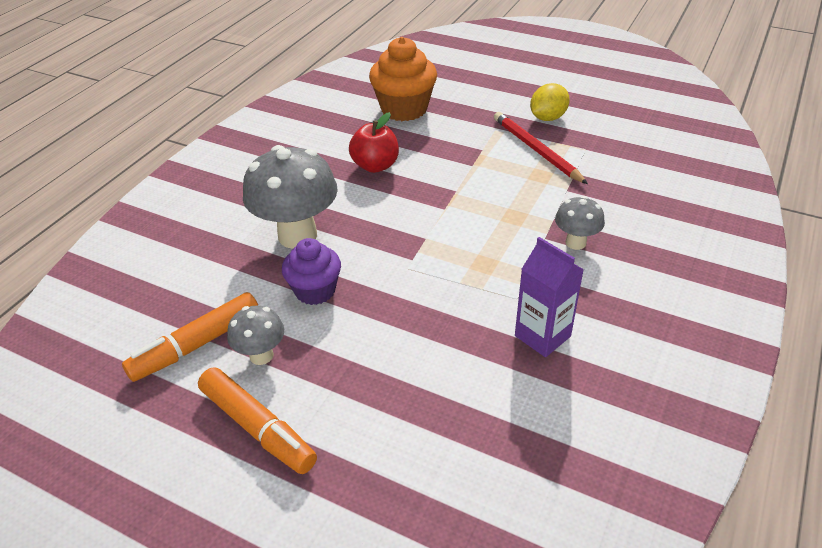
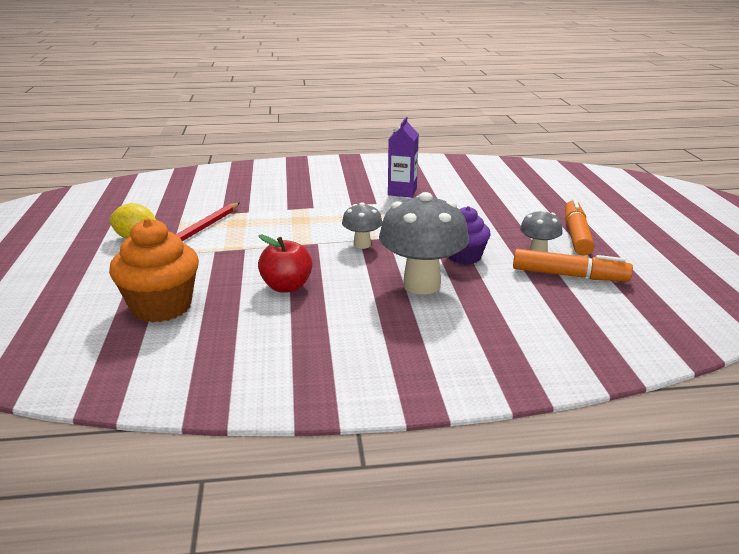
camera: 125 degrees left, 15 degrees down
(575, 243) = (308, 199): grey mushroom -> grey mushroom (362, 244)

